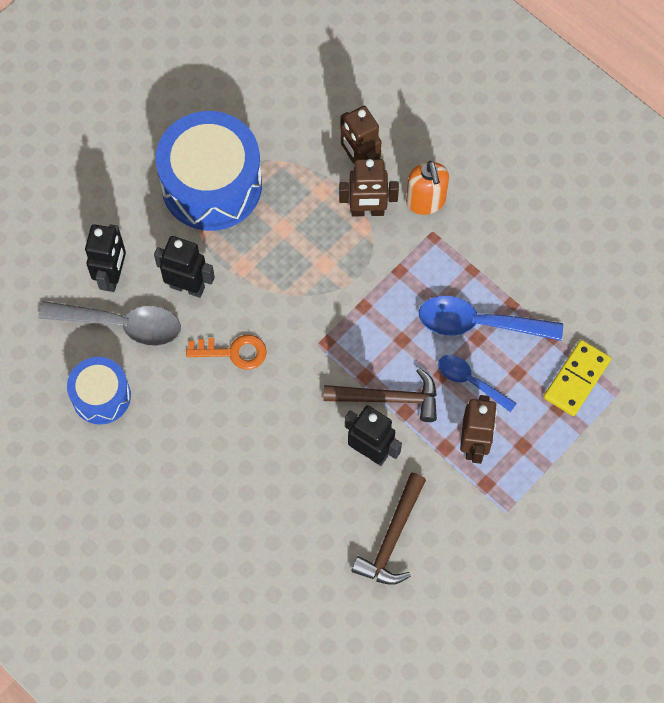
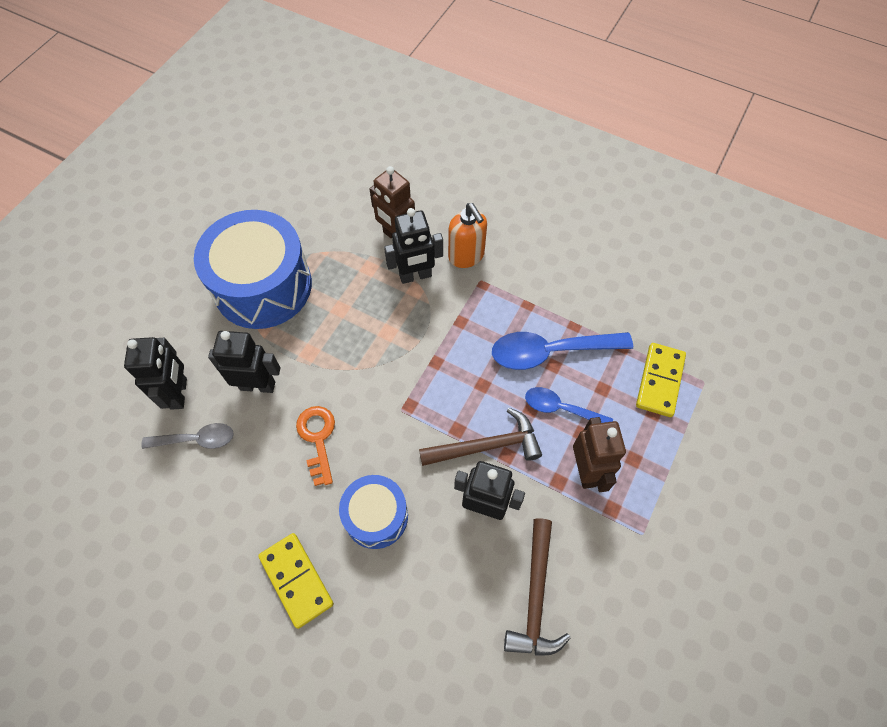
camera: 15 degrees left, 5 degrees down
(101, 396) = (186, 521): blue drum -> blue drum (376, 516)
(122, 325) = (196, 439): grey spoon -> grey spoon, size x0.60
(188, 471) = (296, 580): none -> yellow domino
(233, 352) = (318, 439): orange key -> orange key turned 90 degrees counterclockwise
(367, 211) = (415, 276): brown robot -> black robot

